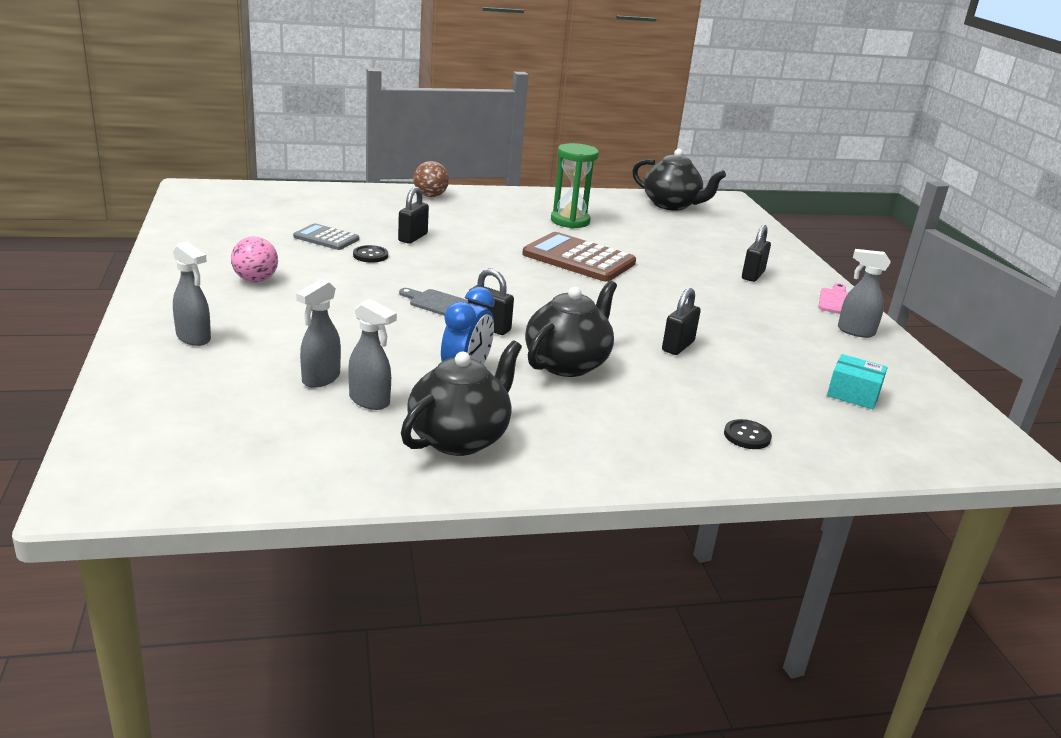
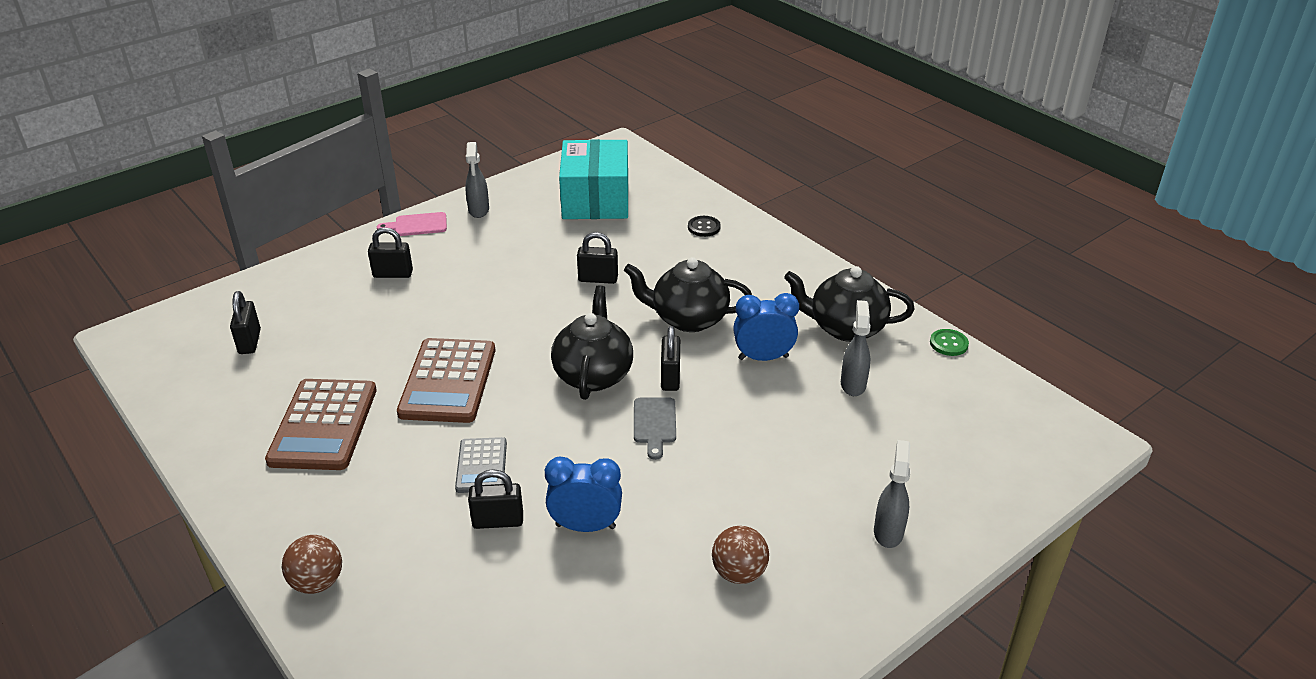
camera: 115 degrees left, 10 degrees up
(255, 280) = (739, 573): pink ball -> brown ball
(320, 379) = (856, 423): grey spray bottle -> none
(326, 238) = (569, 591): grey calculator -> grey calculator (481, 466)
(353, 491) = (948, 344): none -> green button
(370, 255) = (585, 526): black button -> blue clock
(570, 221) = (323, 425): green hourglass -> brown calculator
(671, 205) = (188, 369): black teapot -> black teapot (593, 374)
(690, 222) = (249, 342): none -> black padlock
(853, 394) = (595, 199): turquoise box -> turquoise box, size x2.12

